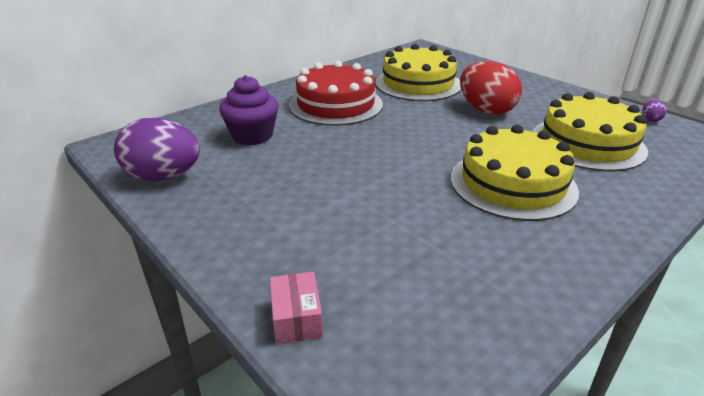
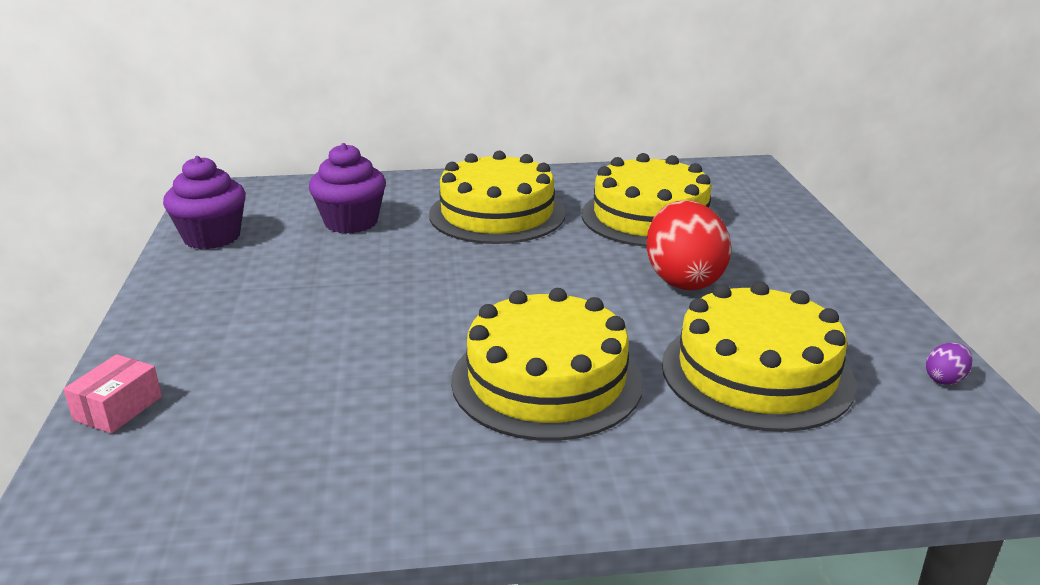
camera: 35 degrees right, 5 degrees down
(163, 176) = (212, 237): purple egg -> purple cupcake
(336, 105) = (497, 214): red cake -> yellow cake

